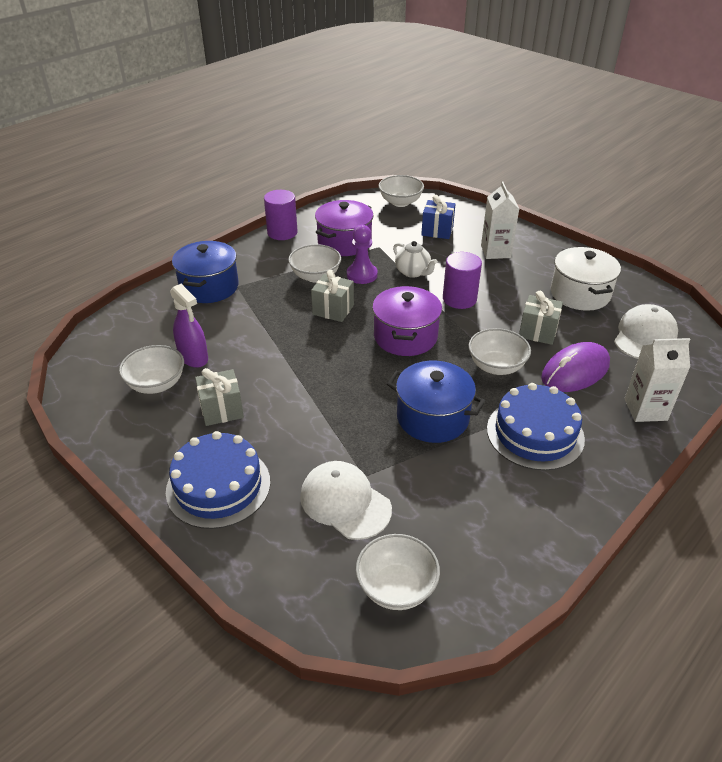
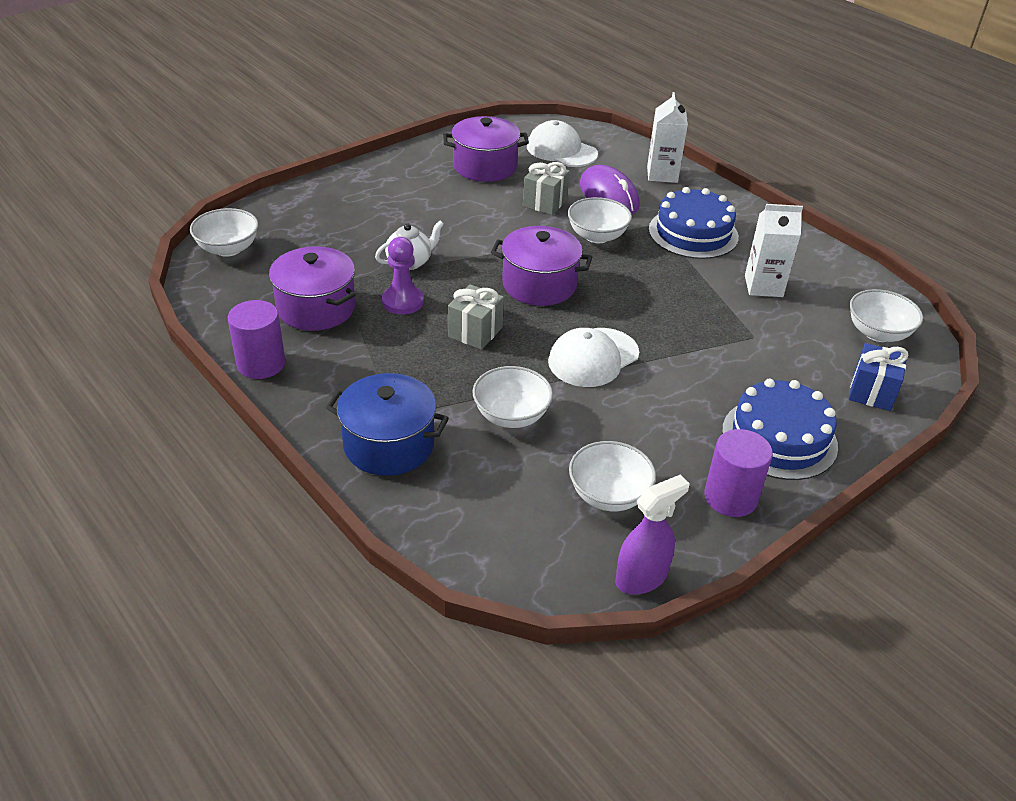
camera: 85 degrees left, 0 degrees up
(193, 357) = (556, 460): purple spray bottle -> purple spray bottle (641, 577)
(221, 410) = (659, 434): grey gift -> none
(315, 276) = (393, 340): white bowl -> white bowl (511, 416)
(345, 502) = (789, 352): white cap -> white cap (593, 358)
(432, 417) = (672, 285): blue pot -> none
(437, 231) = (319, 231): blue gift -> blue gift (871, 392)
(459, 299) = (475, 239): purple cylinder -> purple cylinder (730, 497)
(495, 251) = (385, 199): white carton -> white carton (763, 286)
(580, 294) = (485, 167): white pot -> purple pot

